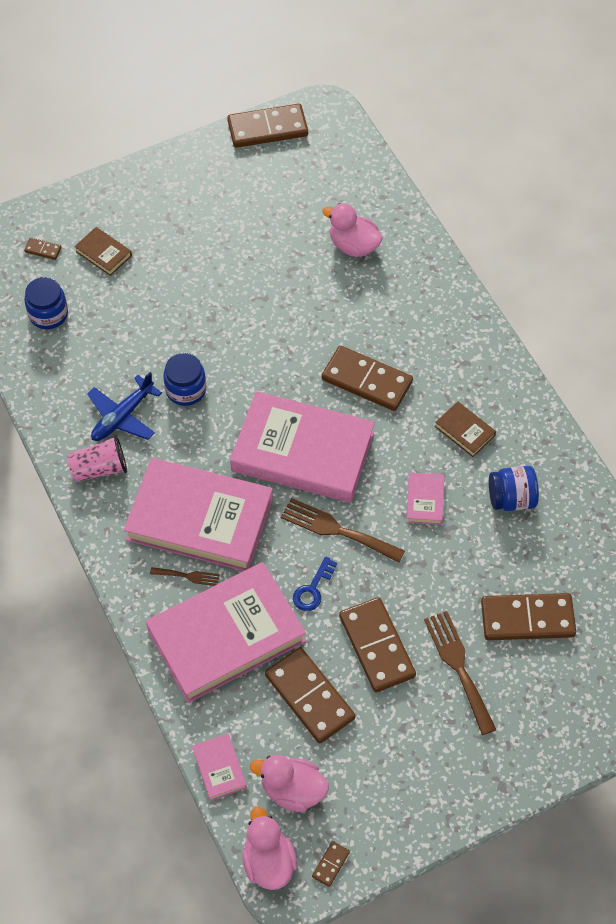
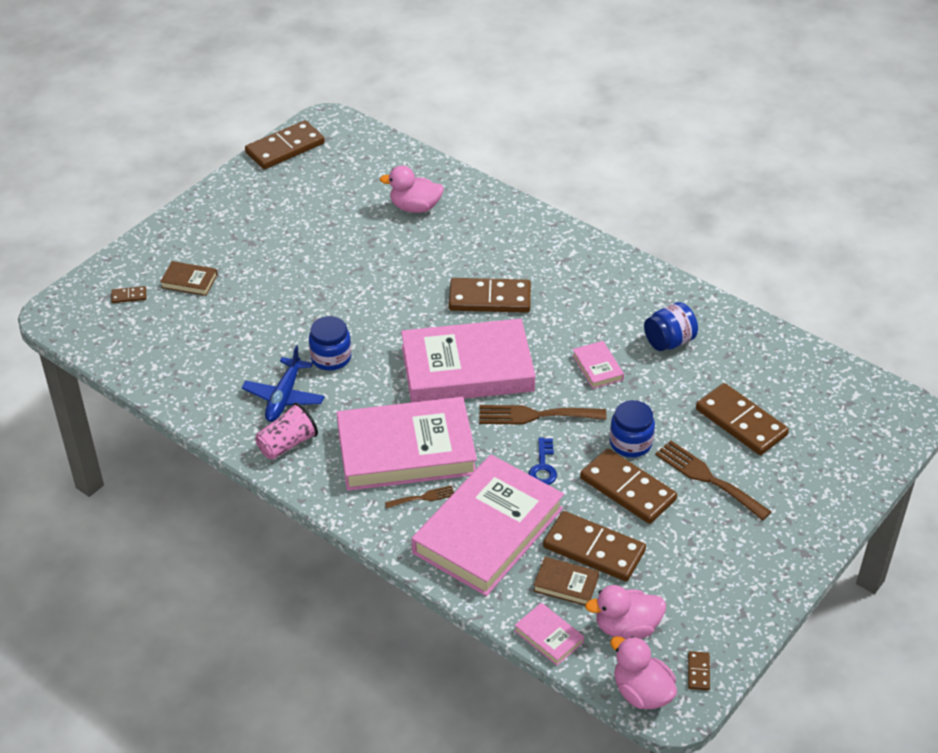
camera: 25 degrees left, 15 degrees down
(48, 314) = (164, 342): blue jar -> blue jar (630, 443)
(465, 431) = (598, 307): brown book -> brown book (566, 584)
(527, 618) = (741, 422): brown domino -> brown domino turned 75 degrees clockwise

